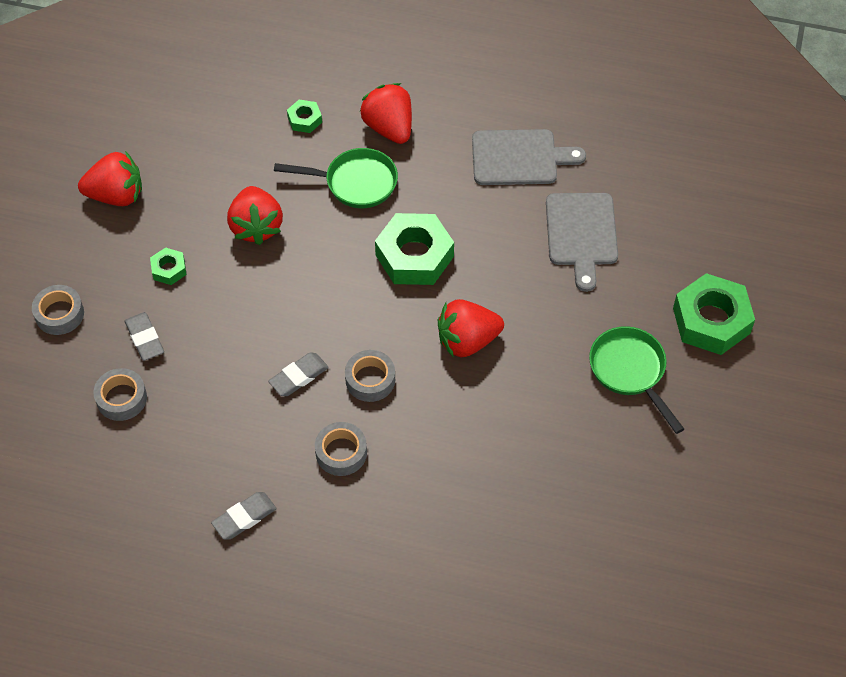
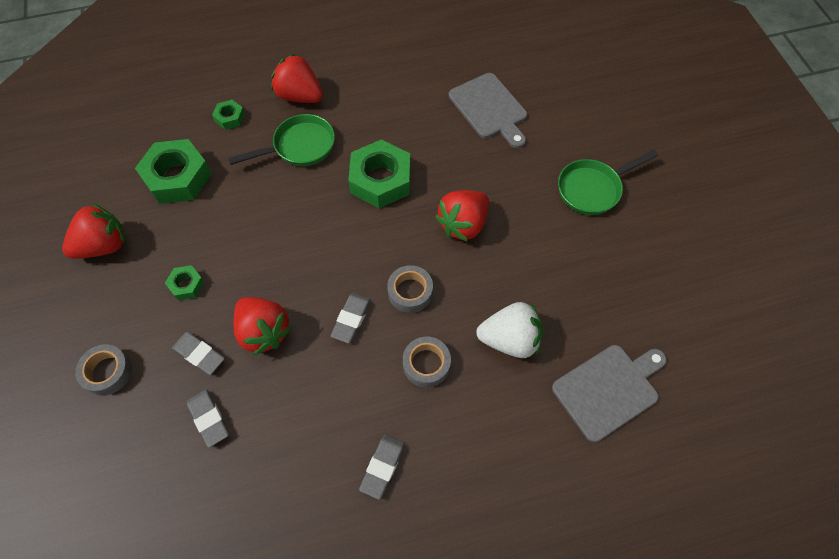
camera: 30 degrees left, 5 degrees up
(121, 398) = (209, 418): grey tape -> grey eraser
(256, 227) = (241, 216): red strawberry -> red strawberry (264, 331)
(435, 472) = (510, 339): none -> white strawberry
(519, 158) = (409, 76): grey cutting board -> grey cutting board (609, 389)
(630, 371) = (592, 189): green pan -> green pan turned 60 degrees counterclockwise
(711, 320) = (618, 127): green nut -> green nut (177, 177)

